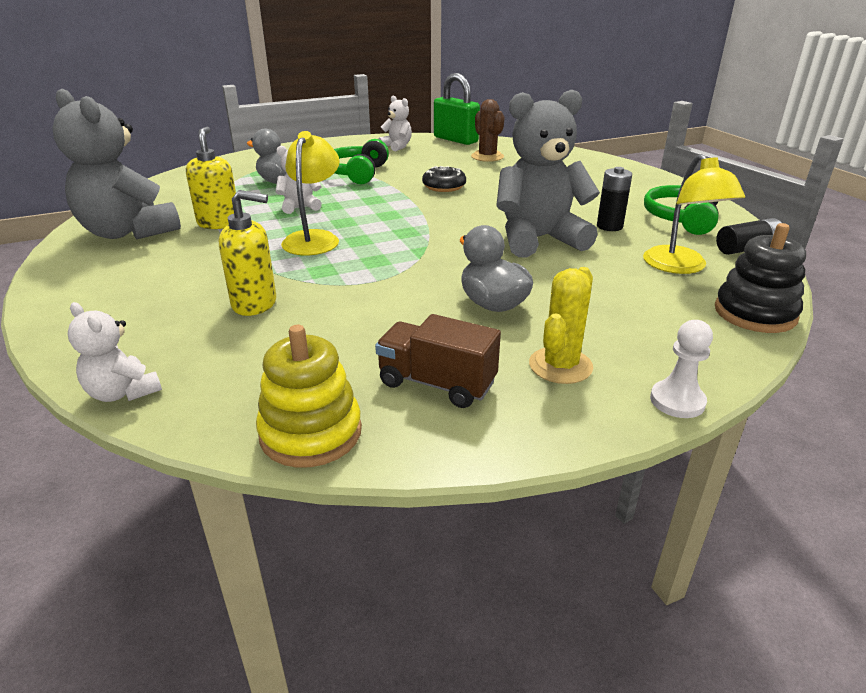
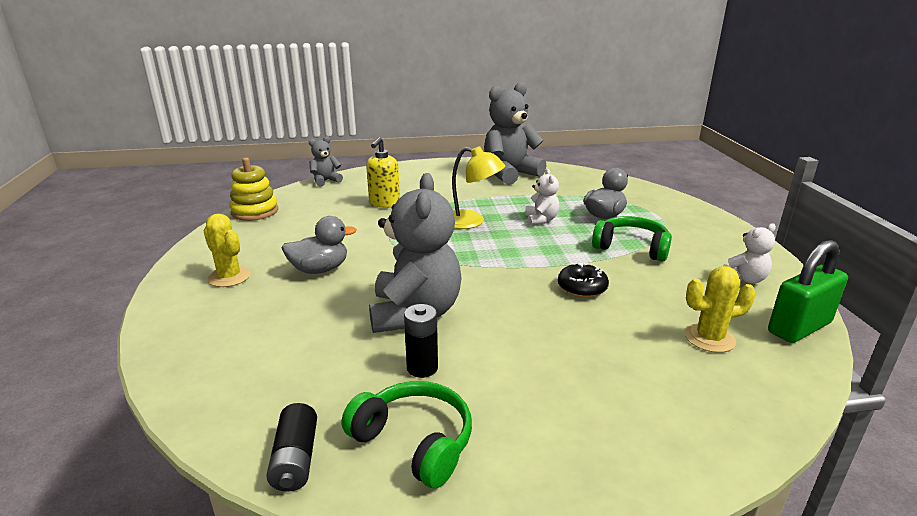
camera: 105 degrees right, 5 degrees down
(123, 392) = (325, 181): white teddy bear -> grey teddy bear
(219, 223) = (515, 195): yellow soap dispenser -> none
(437, 383) = (256, 240): brown truck -> none
(487, 157) = (709, 338): brown cactus -> yellow cactus
(677, 401) = (154, 305): white pawn -> none
(680, 267) = (298, 381): yellow lamp -> none
(755, 313) = (186, 388): black stacking toy -> none

